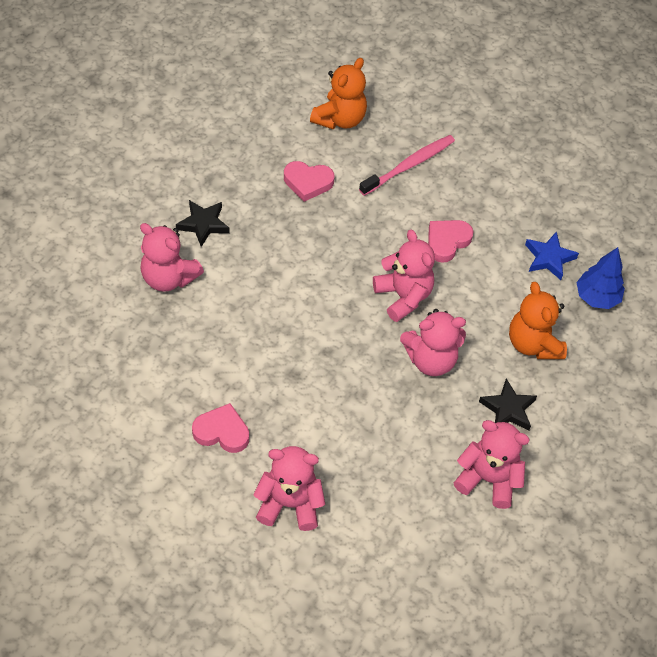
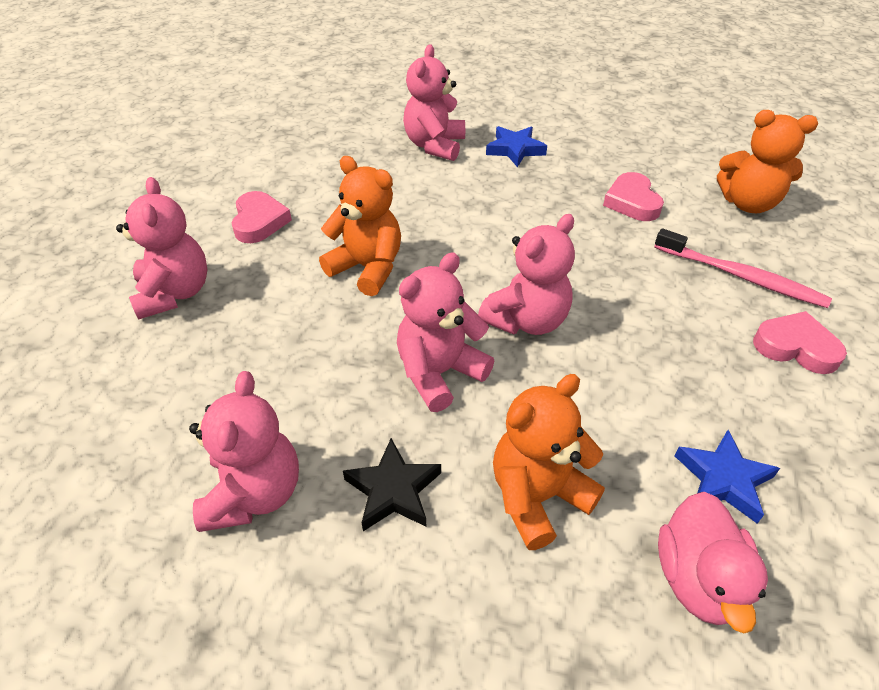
camera: 75 degrees right, 10 degrees down
(203, 224) = (515, 150): black star -> blue star
(313, 371) = (367, 268): none -> orange teddy bear
(430, 359) = (439, 373): pink teddy bear -> pink teddy bear turned 75 degrees clockwise
(447, 242) = (650, 343): pink heart -> pink heart (795, 347)
(596, 297) = (698, 579): blue tree -> pink duck

